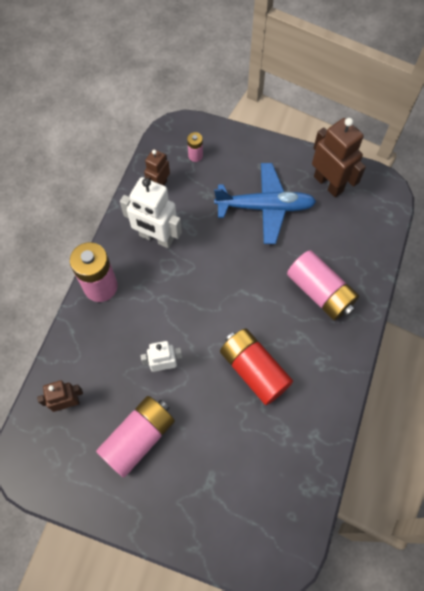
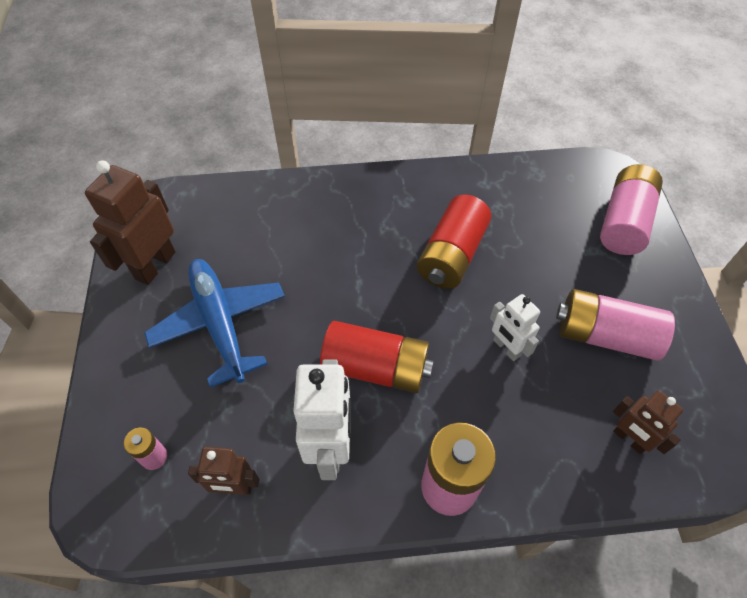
camera: 115 degrees left, 10 degrees down
(191, 281) = (376, 367): none -> red battery
(320, 292) = (320, 227): pink battery -> pink battery (623, 222)

